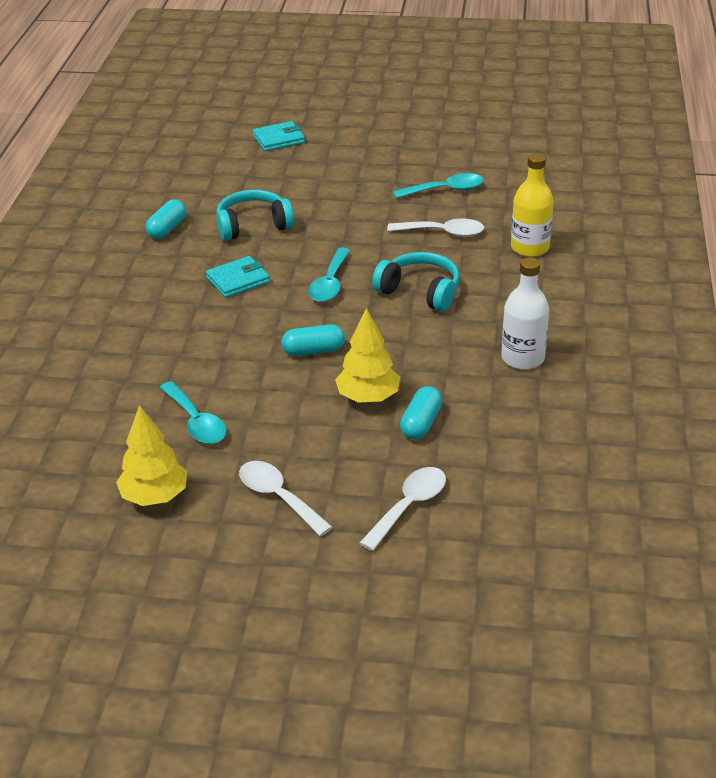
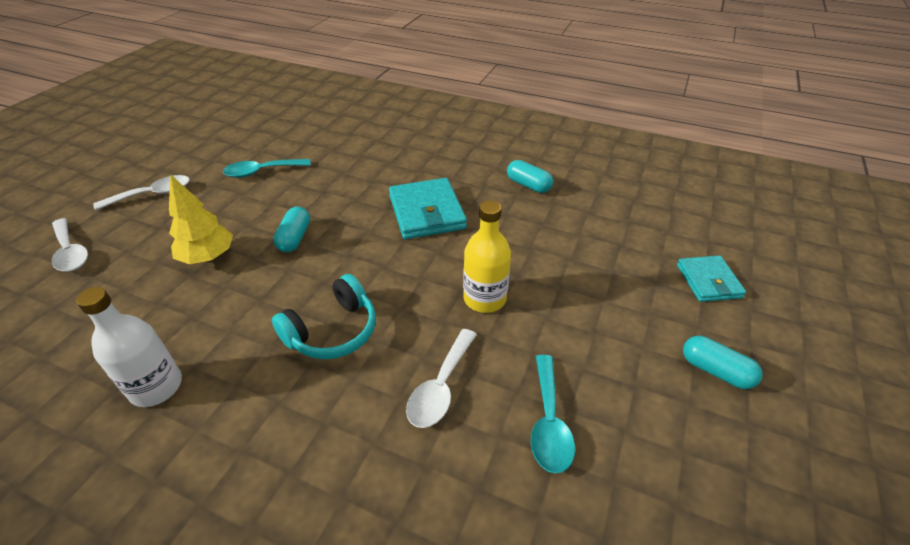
camera: 105 degrees right, 5 degrees up
(155, 496) = (208, 150): yellow tree -> none
(238, 280) = (427, 212): turquoise wallet -> turquoise wallet, size x1.59
(253, 226) = (516, 234): turquoise headphones -> none
(330, 284) = (388, 266): turquoise spoon -> none
(421, 423) = (146, 281): turquoise capsule -> turquoise capsule (715, 371)
(530, 248) = (358, 481): yellow bottle -> yellow bottle (484, 298)

